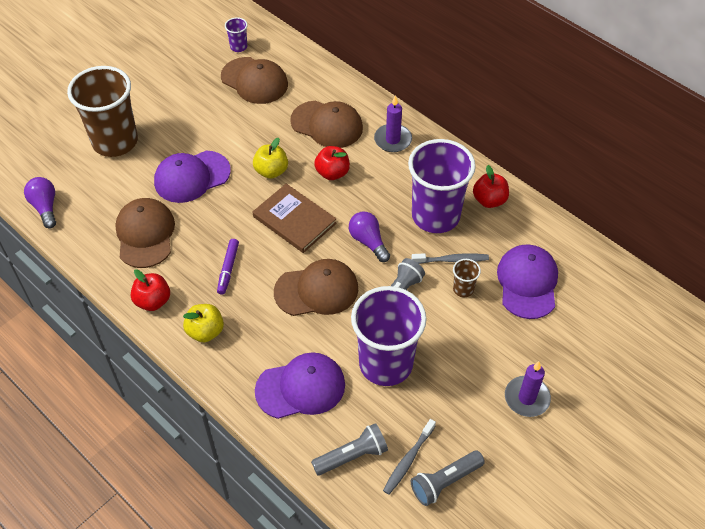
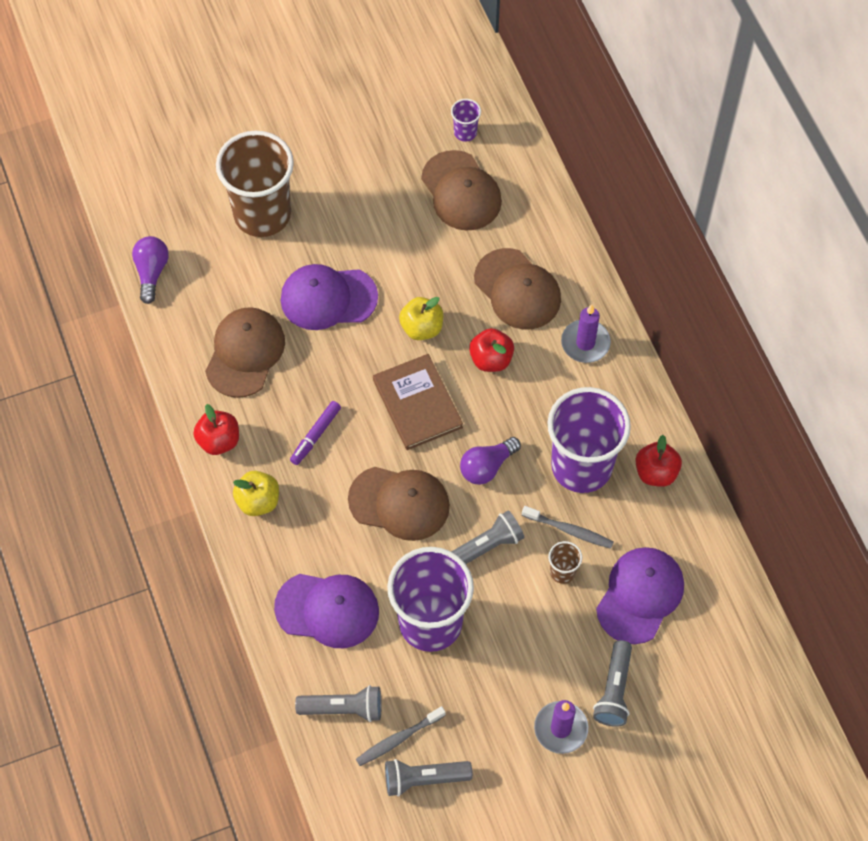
camera: 25 degrees right, 10 degrees up
(368, 241) = (487, 466): purple light bulb -> purple light bulb turned 120 degrees counterclockwise
(549, 354) = (614, 690): none -> grey flashlight

